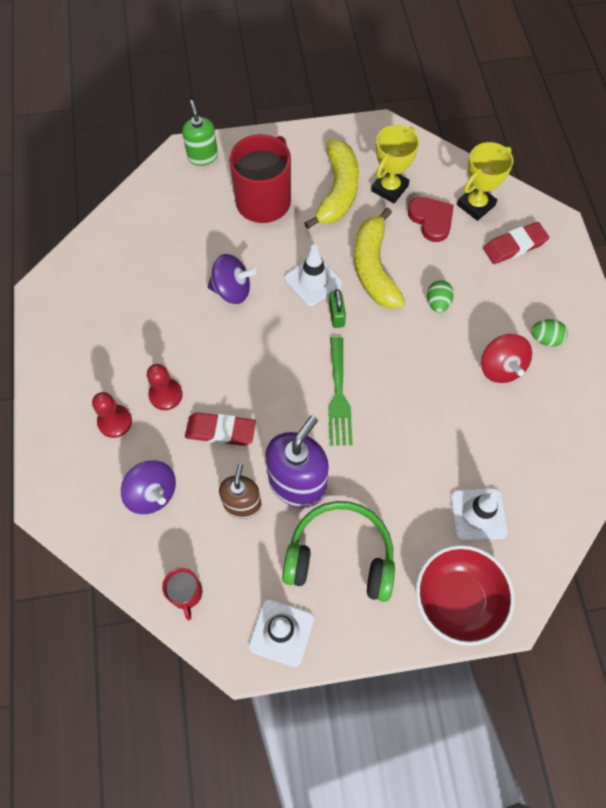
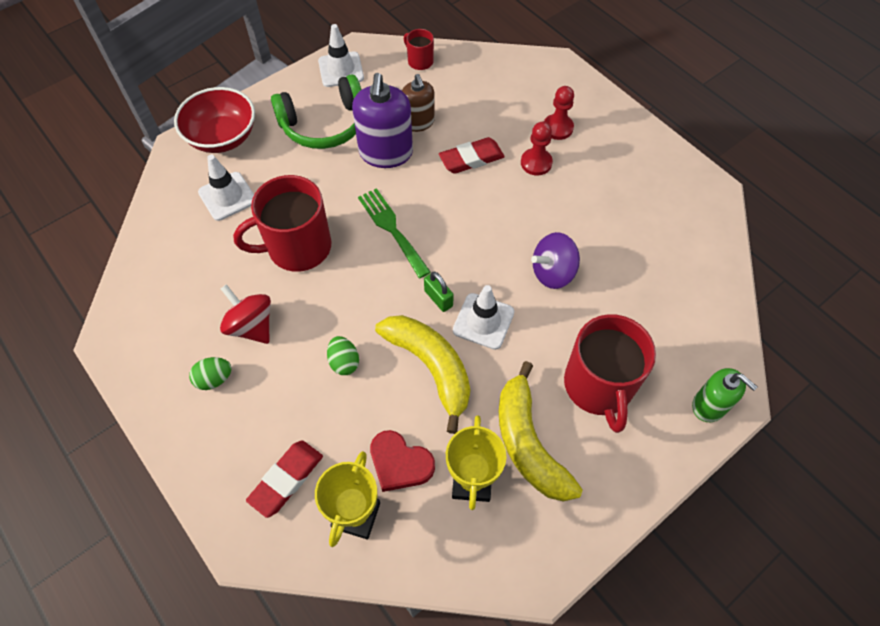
camera: 150 degrees right, 5 degrees down
(152, 493) = (489, 100): purple spinning top -> none
(432, 421) = (297, 247): none -> red mug

